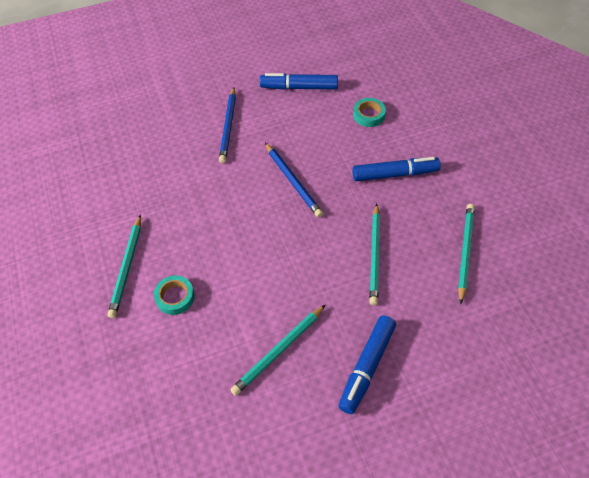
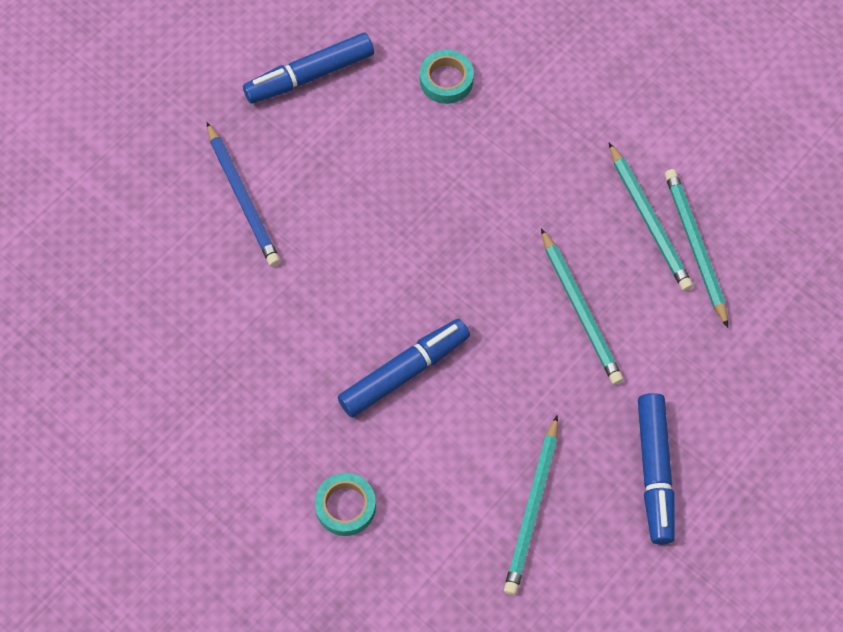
camera: 30 degrees left, 10 degrees up
(127, 267) = (246, 498): turquoise pencil -> turquoise pencil (649, 220)
(293, 181) = (400, 247): blue pencil -> none
(395, 174) = (539, 167): blue marker -> blue marker (404, 372)

